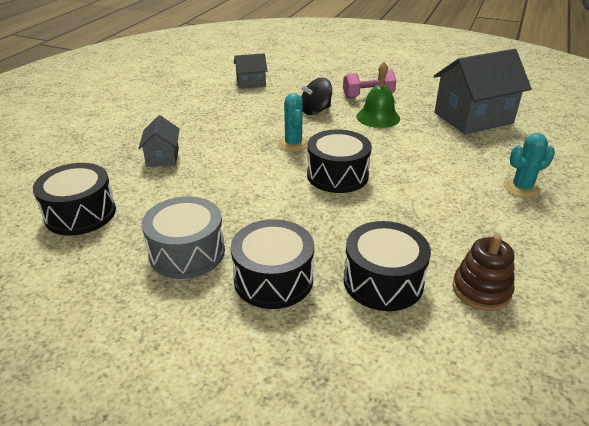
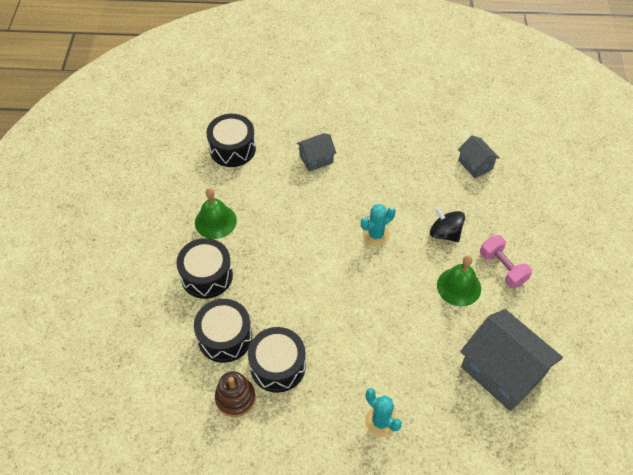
camera: 70 degrees right, 20 degrees up
(187, 252) = (215, 221): grey drum -> green bell
(337, 175) = (341, 279): black drum -> black drum (278, 366)

